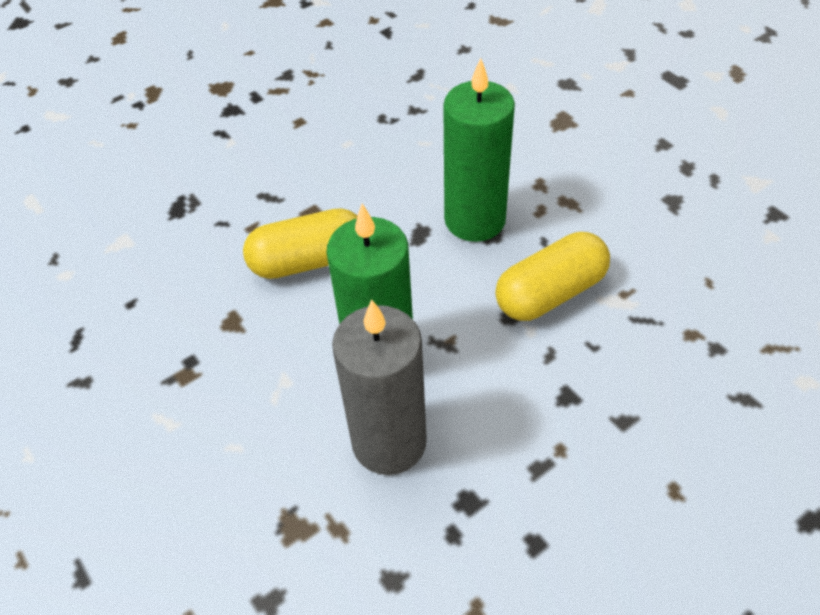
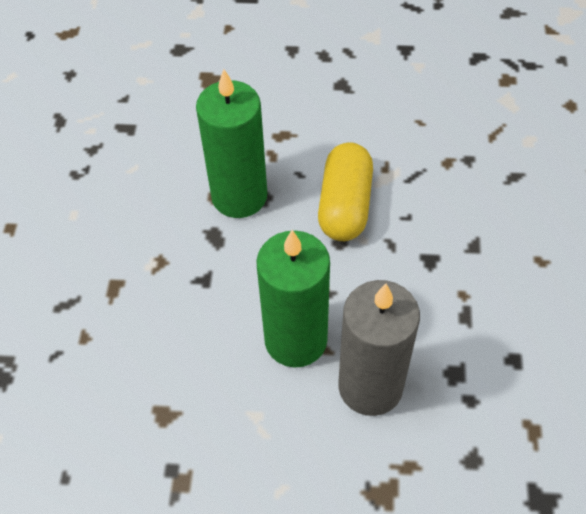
camera: 50 degrees left, 5 degrees up
(308, 261) = (162, 323): yellow capsule -> none

